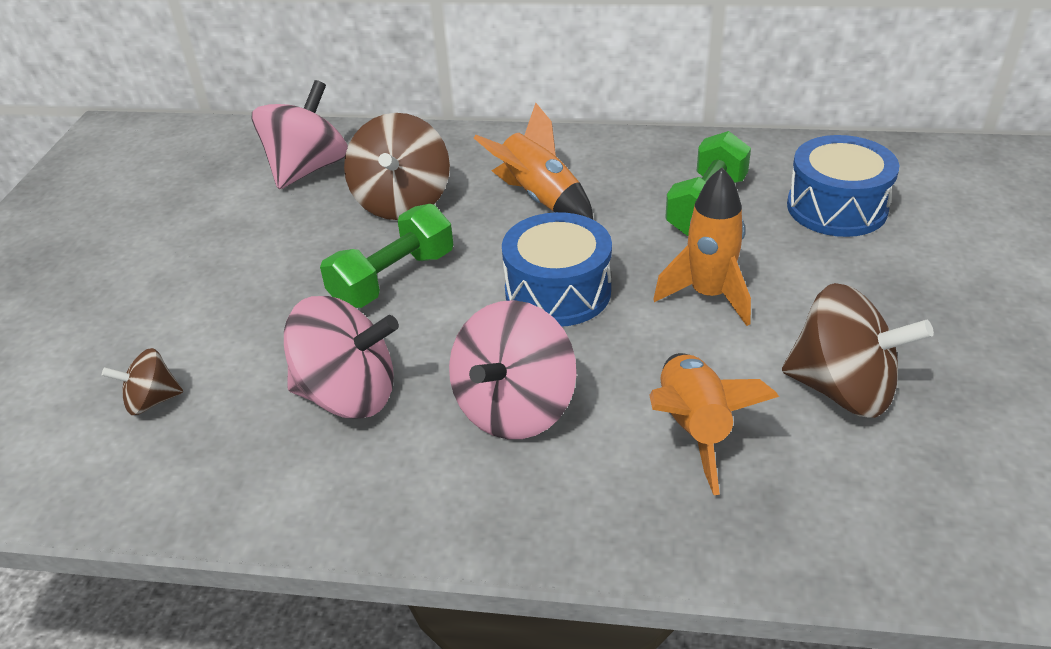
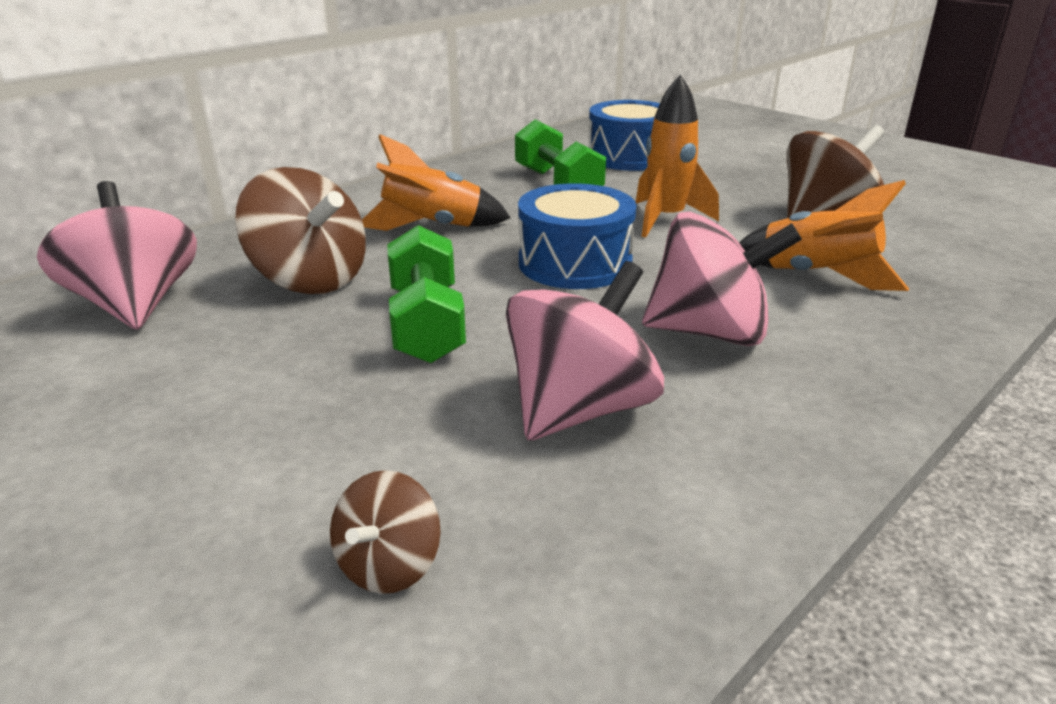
camera: 55 degrees left, 10 degrees down
(515, 408) = (710, 332): pink spinning top -> pink spinning top turned 60 degrees counterclockwise

